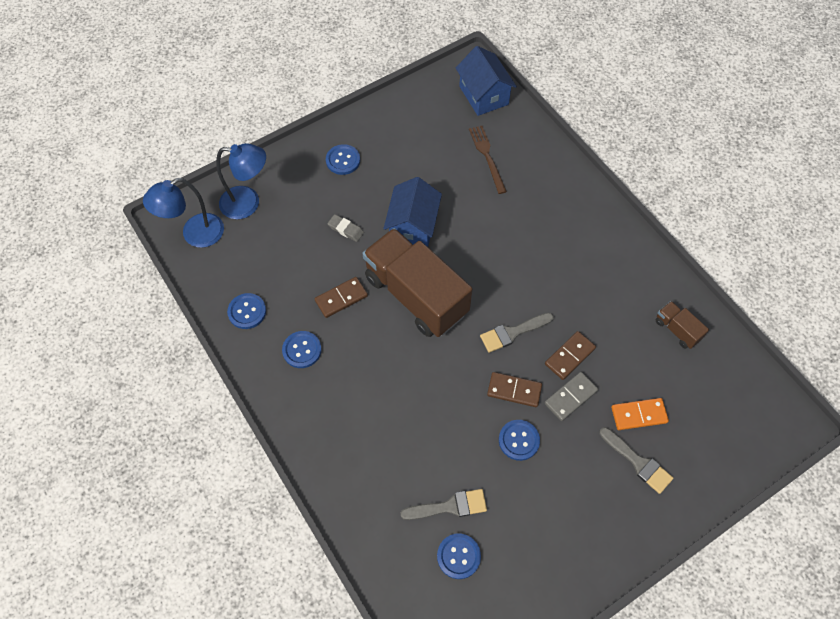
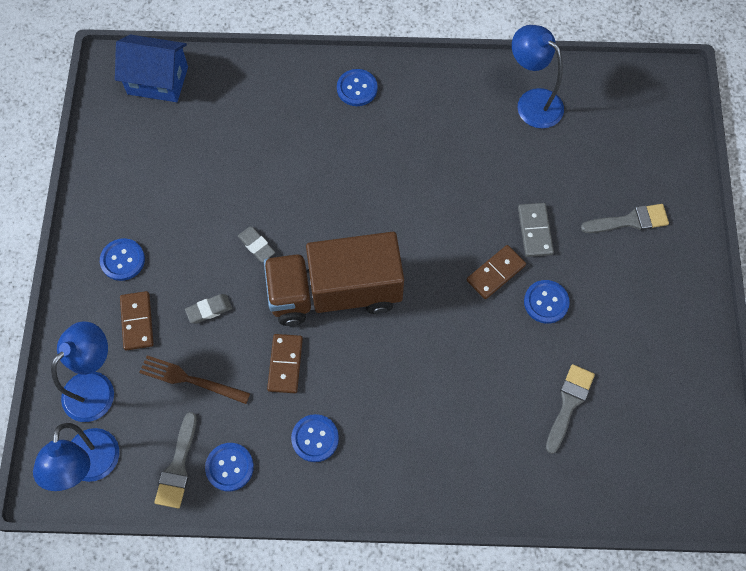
camera: 55 degrees left, 5 degrees up
(413, 227) = (256, 245): blue house -> grey eraser
(458, 556) = (619, 426): blue button -> blue button (357, 88)
(487, 157) = (232, 126): brown fork -> brown fork (191, 380)
(512, 333) = (438, 235): grey brush -> grey brush (178, 466)
(569, 356) = (495, 204): brown domino -> brown domino (137, 321)
(639, 415) = (588, 189): orange domino -> none
(677, 330) = (532, 102): brown truck -> blue lamp

